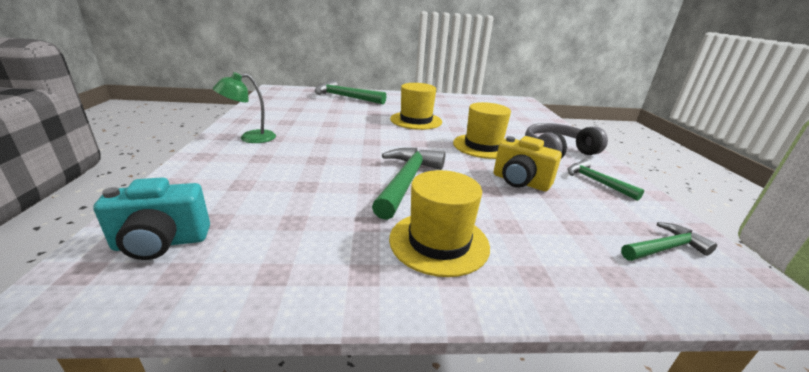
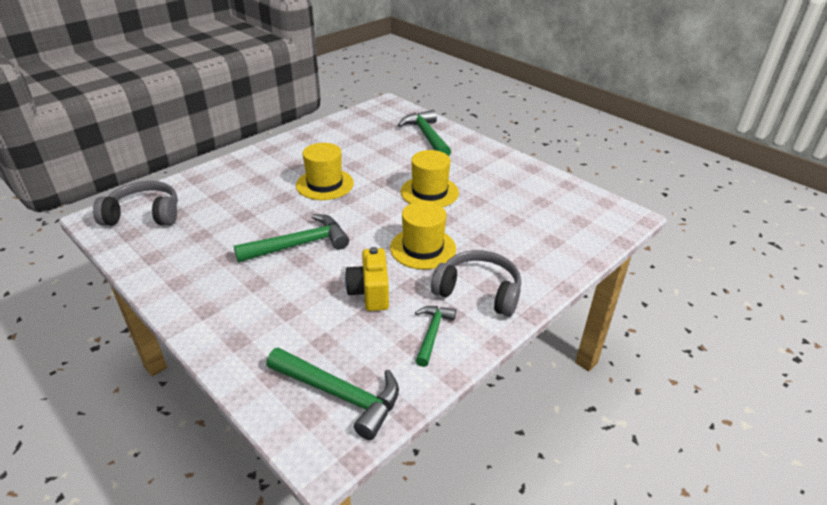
camera: 50 degrees right, 10 degrees up
(161, 243) = (144, 214): turquoise camera -> grey headphones
(250, 138) = (281, 157): green lamp -> none
(439, 242) = (234, 292): yellow hat -> yellow hat (325, 184)
(664, 248) = (339, 395): green hammer -> green hammer, size x1.66

